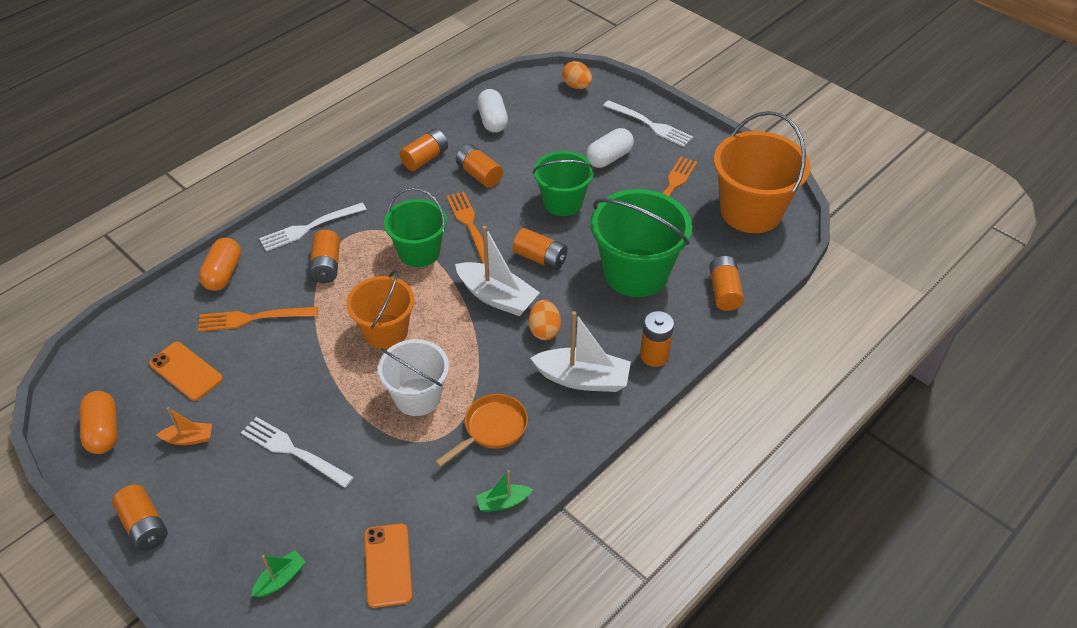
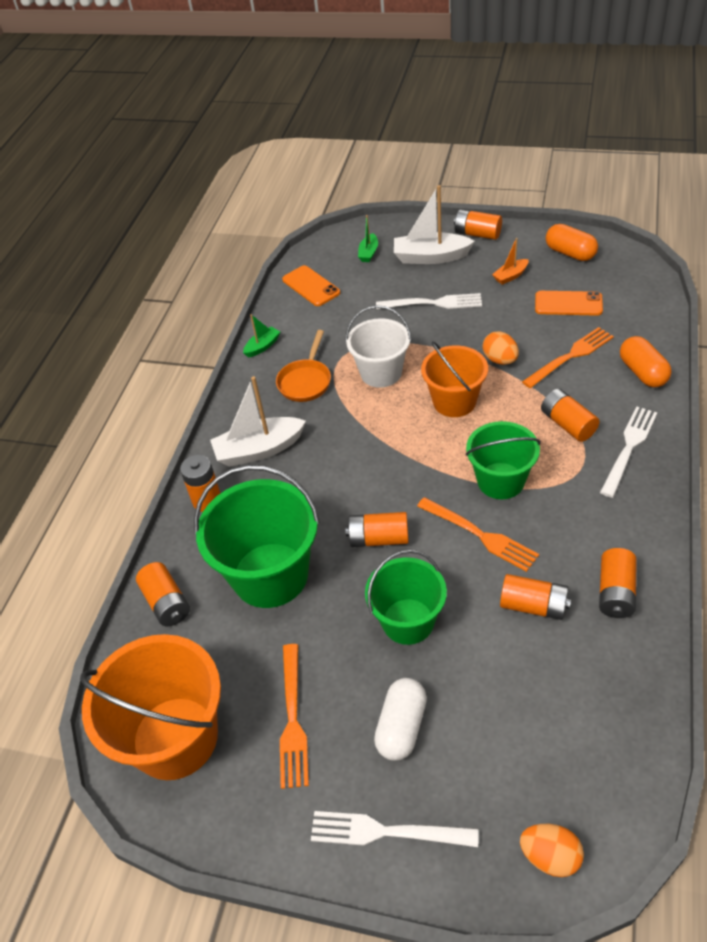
camera: 155 degrees right, 0 degrees up
(492, 120) = (600, 703): white capsule -> none
(497, 297) = (388, 478): white boat -> white boat (430, 257)
(544, 330) = (321, 471): orange egg -> orange egg (500, 360)

